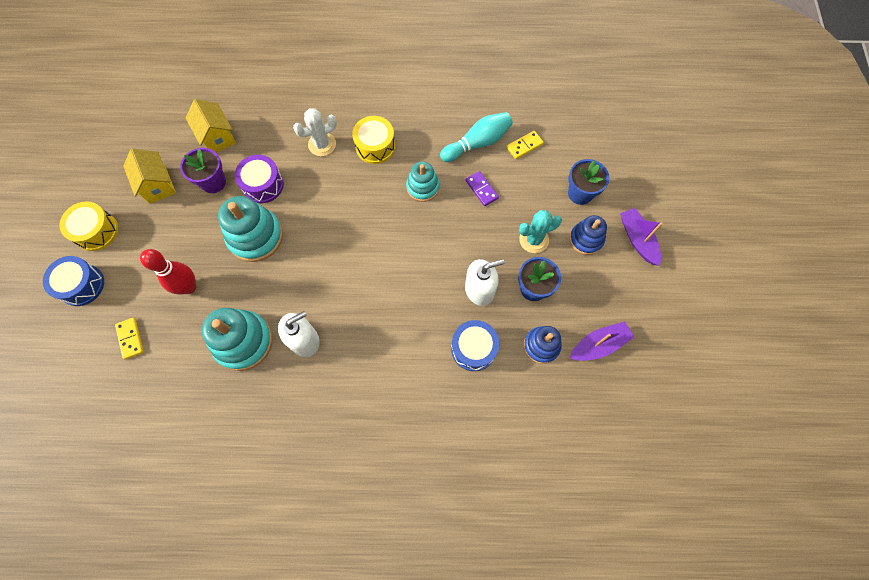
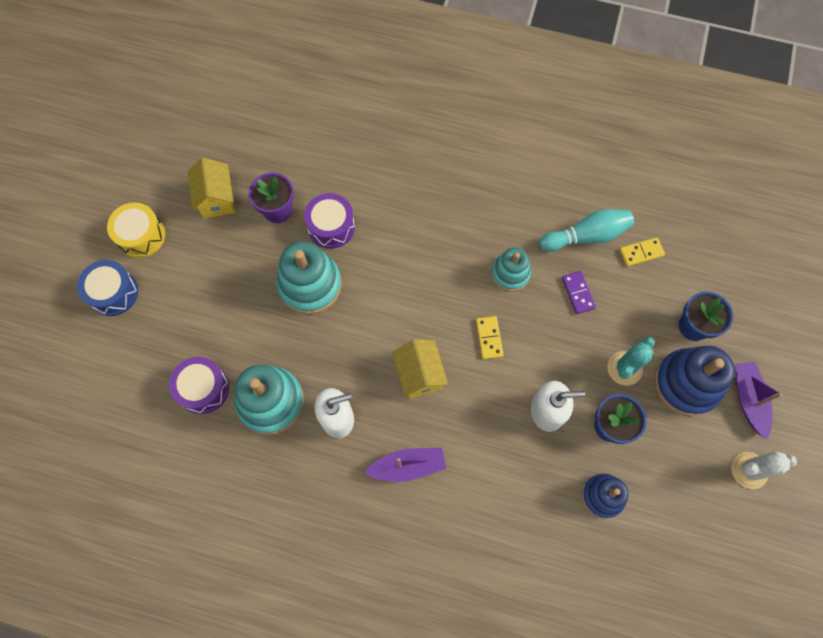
camera: 15 degrees right, 0 degrees up
(130, 338) = (152, 366): yellow domino -> yellow domino (489, 338)
(181, 346) = (203, 388): none -> purple drum
(189, 287) = (226, 324): red bowling pin -> none
(217, 137) = (293, 158): yellow house -> yellow house (419, 375)
(322, 144) = (407, 195): white cactus -> white cactus (749, 470)
(375, 146) = (467, 211): yellow drum -> none
(473, 348) = (524, 478): blue drum -> none
(534, 239) = (624, 368): turquoise cactus -> turquoise cactus turned 45 degrees counterclockwise
(586, 239) = (686, 383): blue stacking toy -> blue stacking toy, size x1.62
(599, 345) = (670, 513): purple boat -> purple boat (408, 466)

